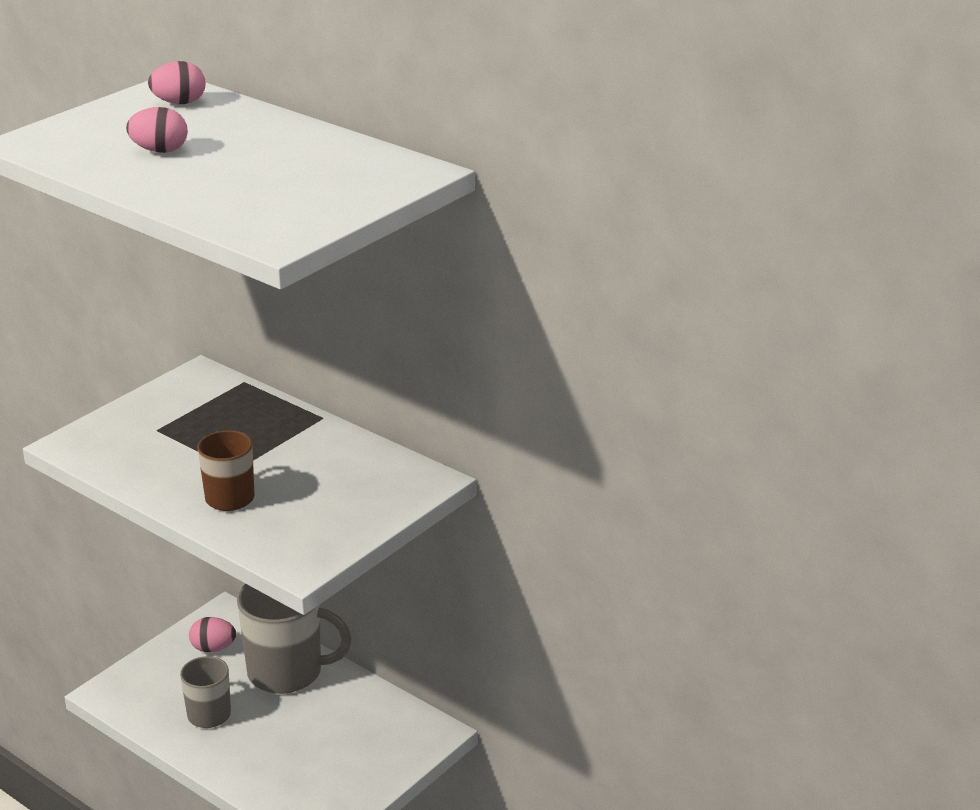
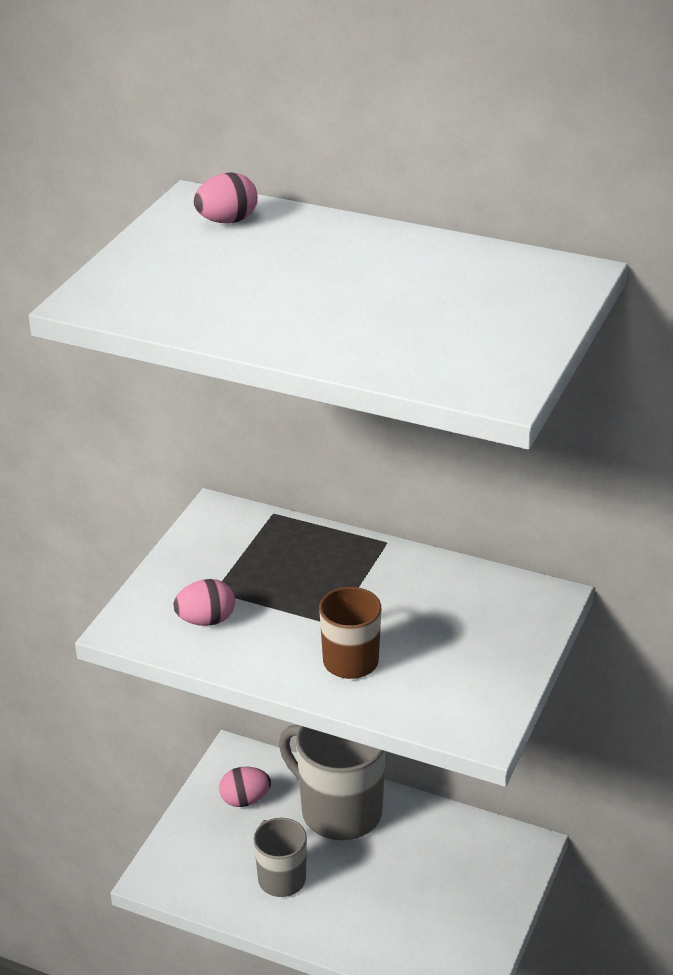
camera: 15 degrees left, 5 degrees up
(160, 151) = (260, 289): pink egg -> pink egg (206, 620)
(287, 672) = (339, 811): grey mug -> grey mug turned 135 degrees counterclockwise

